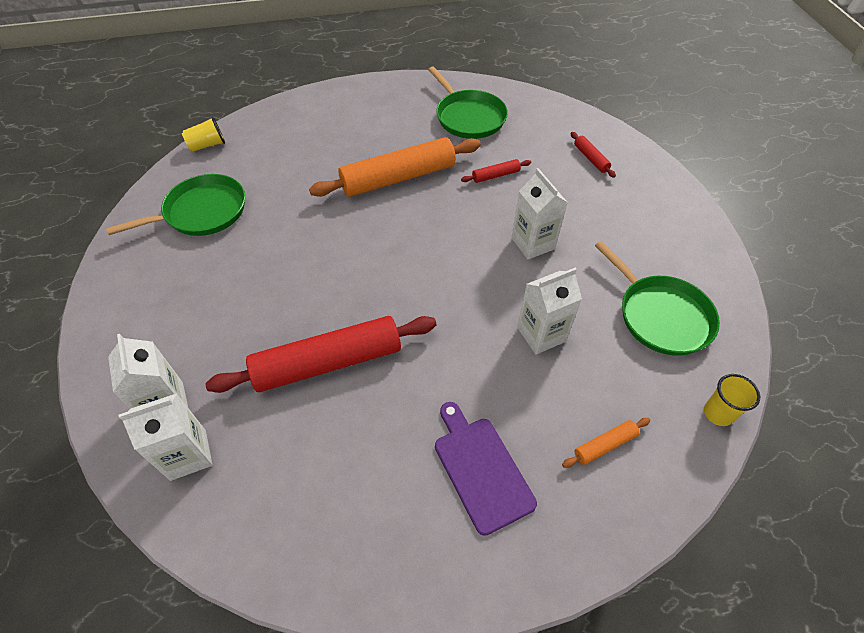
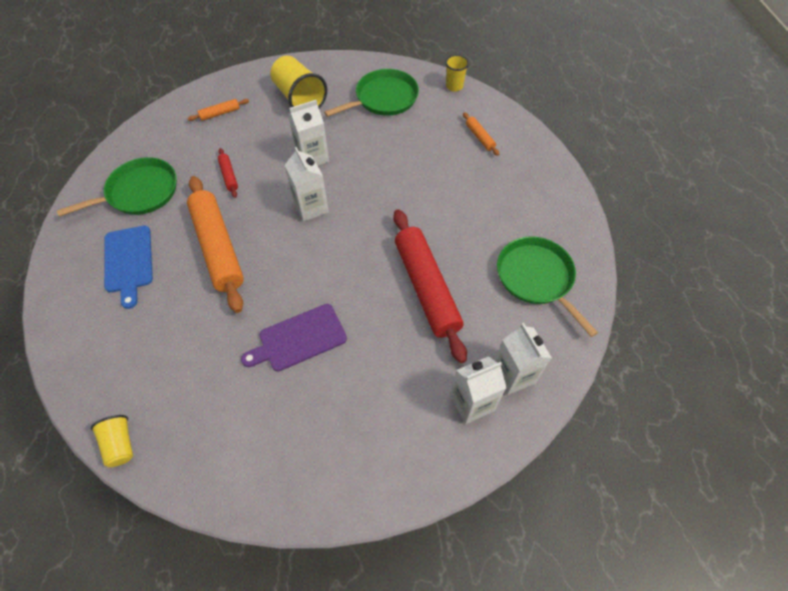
camera: 90 degrees left, 5 degrees up
(201, 212) = (239, 425): green pan -> green pan (537, 278)
(385, 123) = (129, 262): none -> blue cutting board
(481, 469) = (502, 196): purple cutting board -> purple cutting board (299, 339)
(541, 334) = (399, 159): white carton -> white carton (311, 207)
(591, 158) = (220, 113): red rolling pin -> orange rolling pin
(636, 225) = (299, 98): none -> yellow cup

